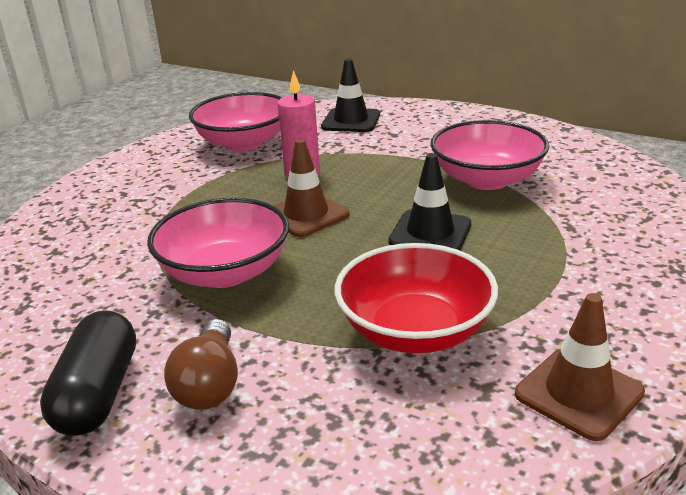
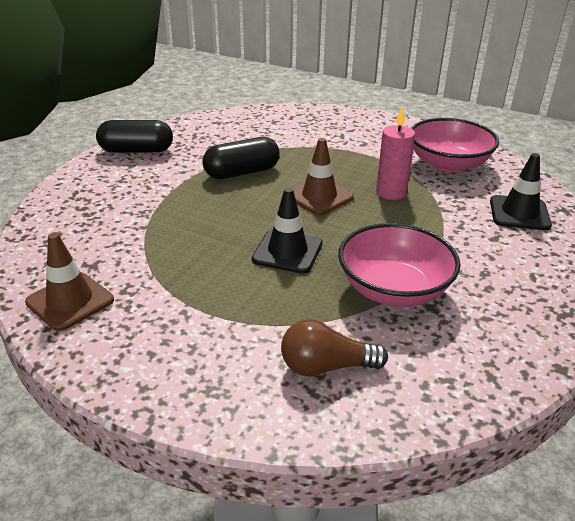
camera: 85 degrees right, 5 degrees up
(209, 384) = (132, 177): brown light bulb -> brown light bulb (326, 366)
(225, 272) = (242, 172): pink bowl -> black capsule
(415, 331) = (158, 240): red bowl -> none

